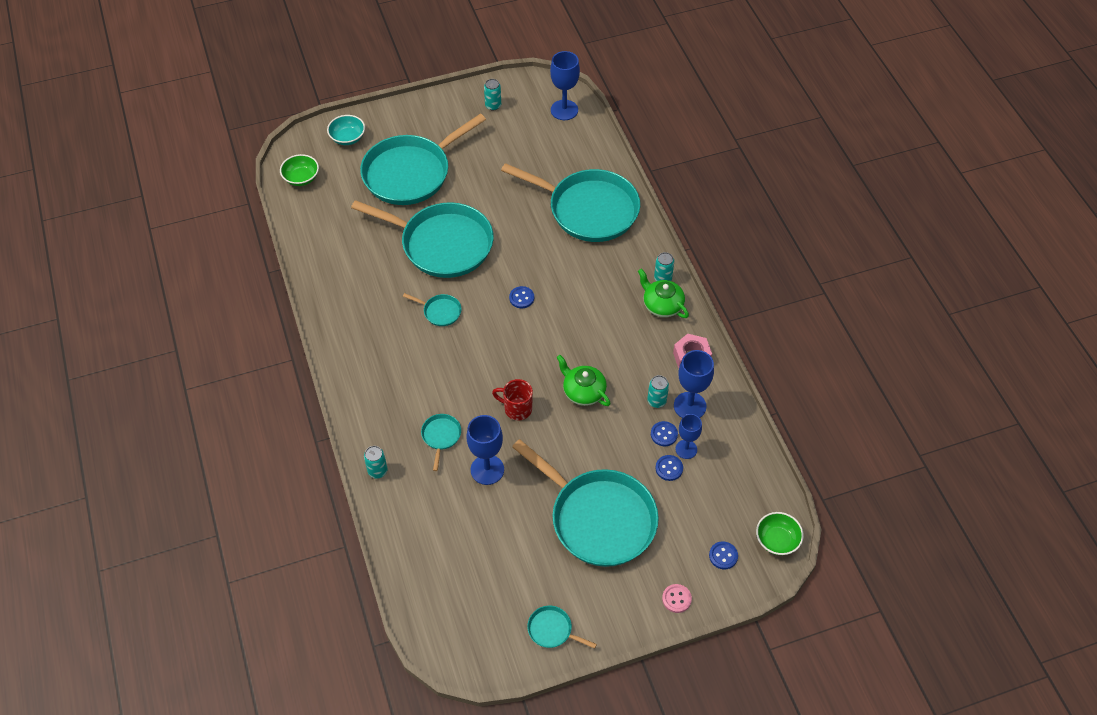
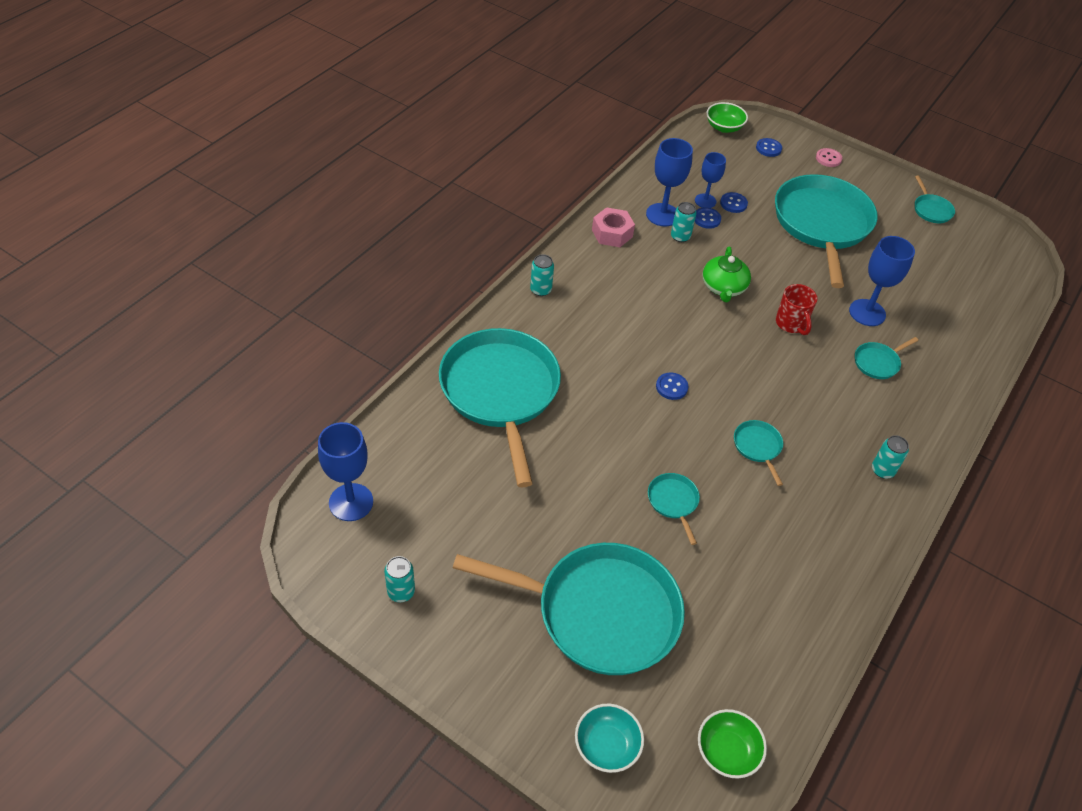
camera: 130 degrees left, 5 degrees down
(377, 471) = (961, 388): turquoise can -> turquoise can (882, 470)
(442, 244) = (673, 501): turquoise pan -> turquoise pan, size x0.40
(662, 305) = (573, 277): green teapot -> none

